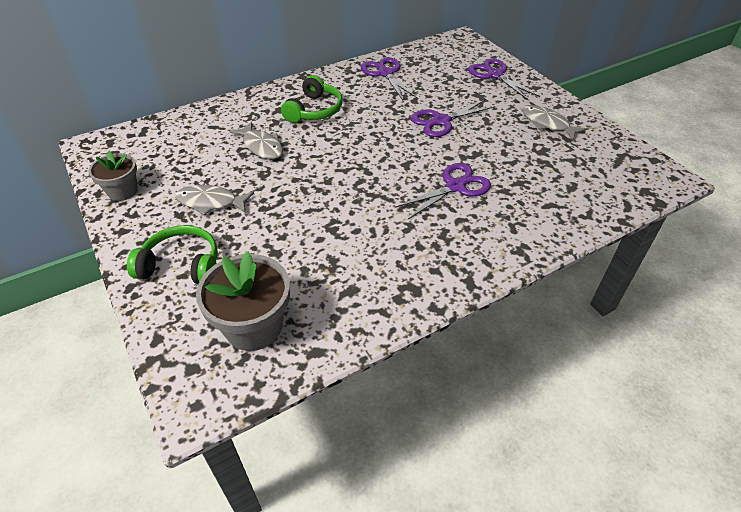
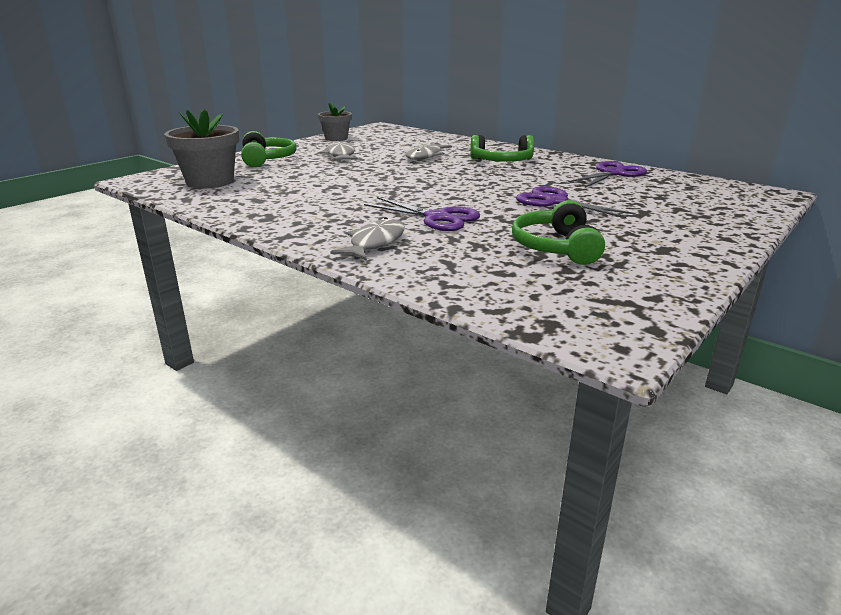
camera: 70 degrees right, 20 degrees down
(495, 75) = (712, 215): purple scissors -> none
(534, 152) = (555, 247): none -> green headphones
(547, 124) = (638, 250): grey fish -> grey fish (375, 243)

